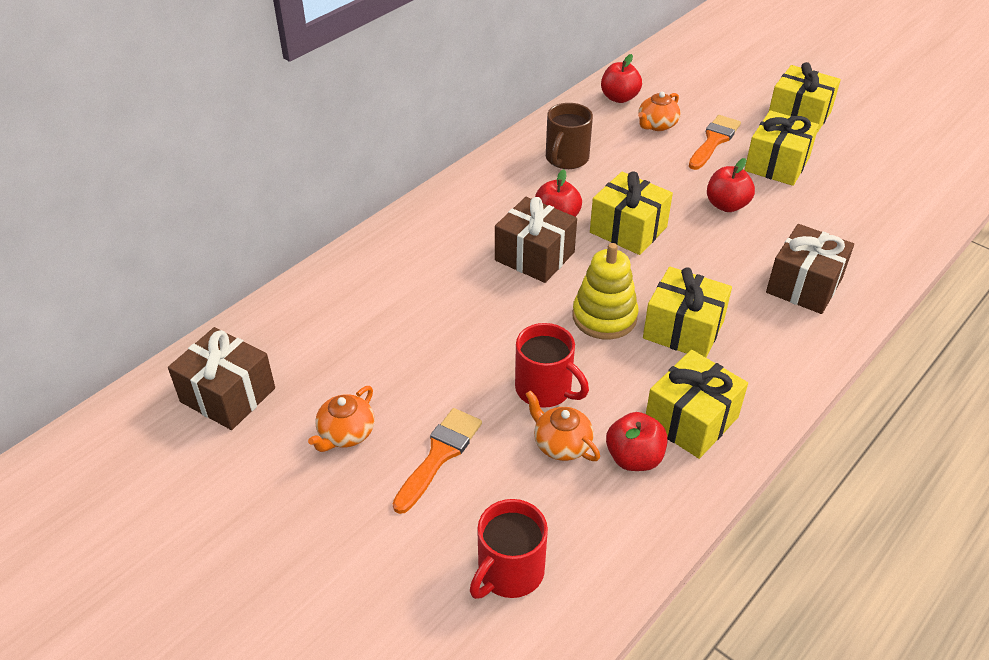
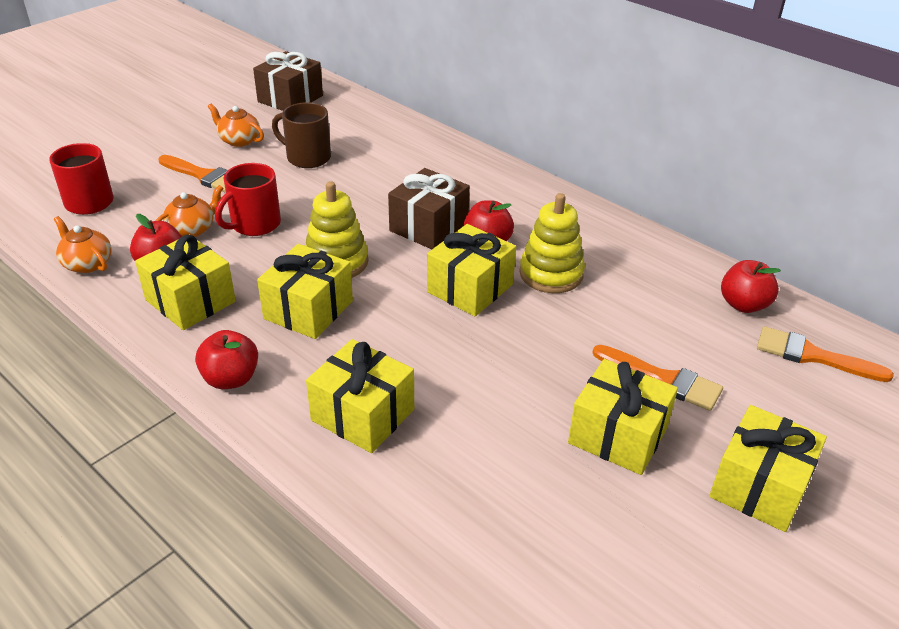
camera: 90 degrees right, 5 degrees down
(566, 159) = (597, 255): brown mug -> brown mug (307, 157)
(598, 184) = (551, 274): none -> yellow stacking toy
(656, 125) = (687, 331): orange teapot -> orange teapot (87, 263)
(669, 79) = (812, 356): none -> orange brush
(726, 205) = (519, 371): red apple -> red apple (231, 379)
(804, 285) = (362, 415): brown gift -> yellow gift

